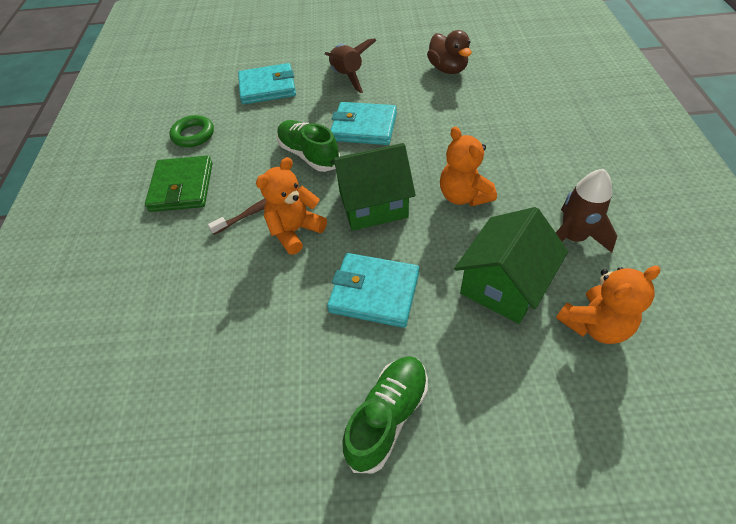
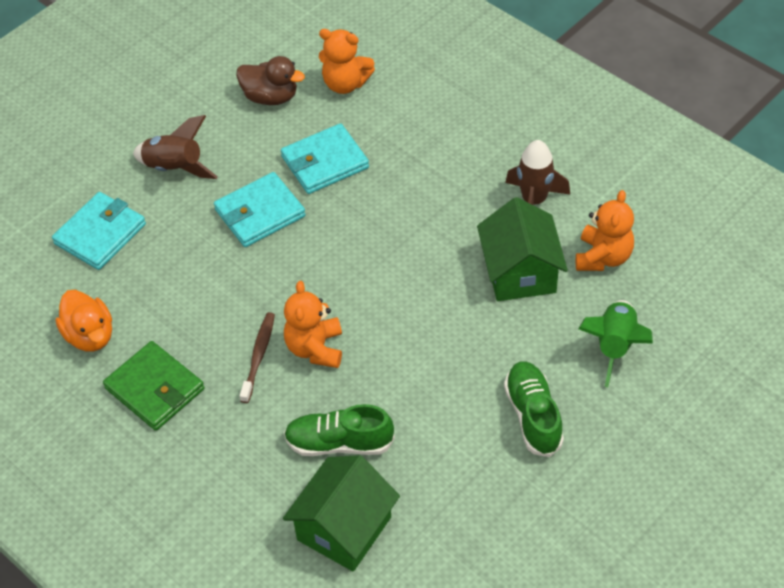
camera: 45 degrees left, 0 degrees up
(193, 135) = (90, 335): green ring -> orange duck
(309, 155) = (240, 275): green shoe -> green shoe (339, 443)
(373, 204) = (354, 280): green house -> green house (344, 528)
(374, 292) = (435, 346): turquoise wallet -> turquoise wallet (325, 162)
(463, 196) = (420, 221): orange teddy bear -> orange teddy bear (345, 84)
(529, 416) = (615, 346): none -> green rocket

